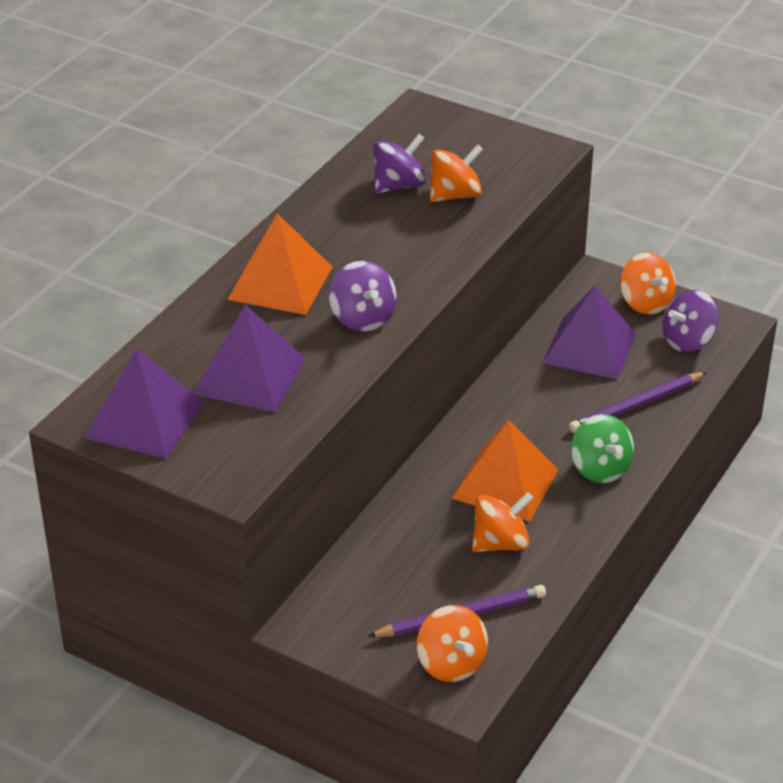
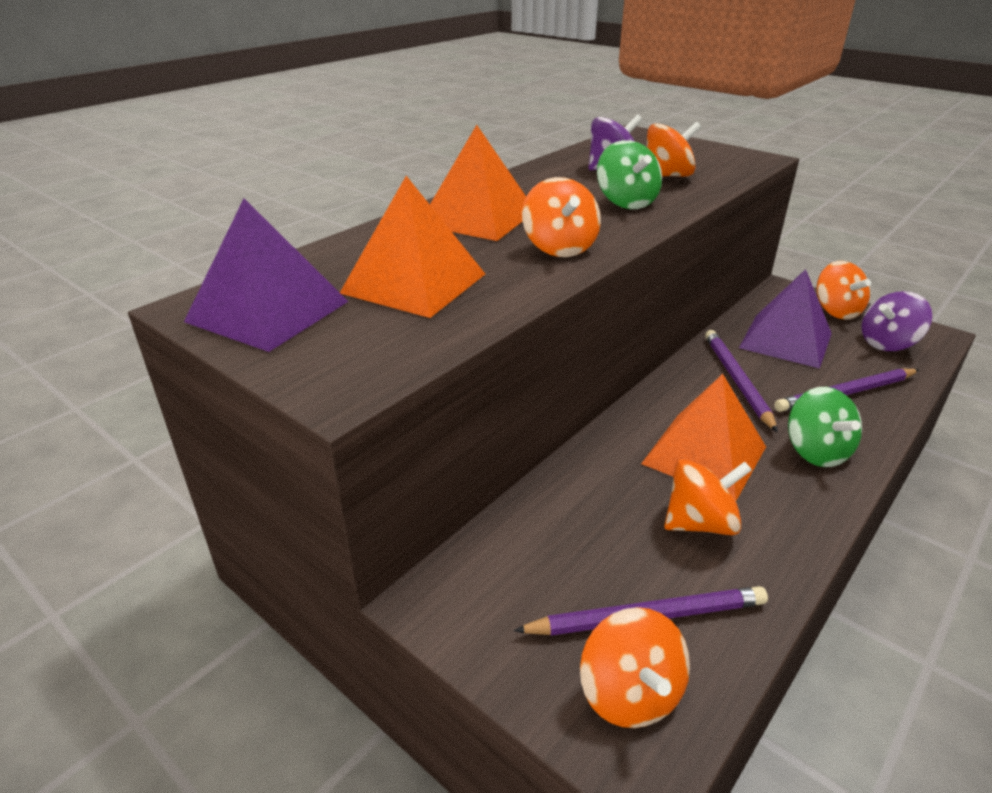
camera: 10 degrees right, 5 degrees down
(249, 376) = (414, 283): purple pyramid -> orange pyramid
(362, 318) = (559, 248): purple spinning top -> orange spinning top
(417, 245) = (626, 202): none -> green spinning top
(537, 402) = (736, 380): none -> purple pencil

